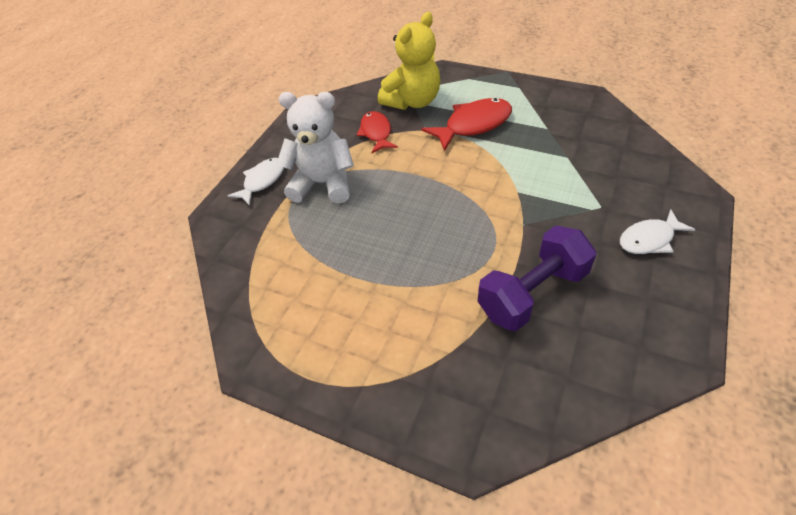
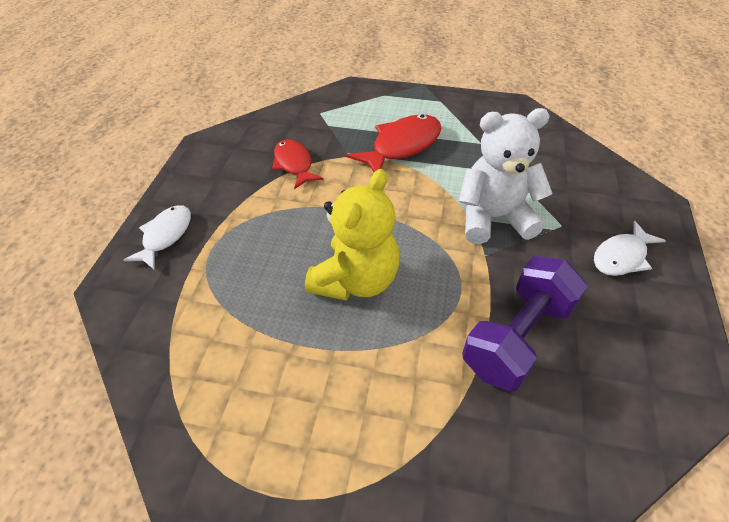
camera: 15 degrees left, 0 degrees up
(323, 183) = (242, 231): white teddy bear -> white teddy bear (494, 218)
(412, 101) = (328, 125): yellow teddy bear -> yellow teddy bear (356, 280)

